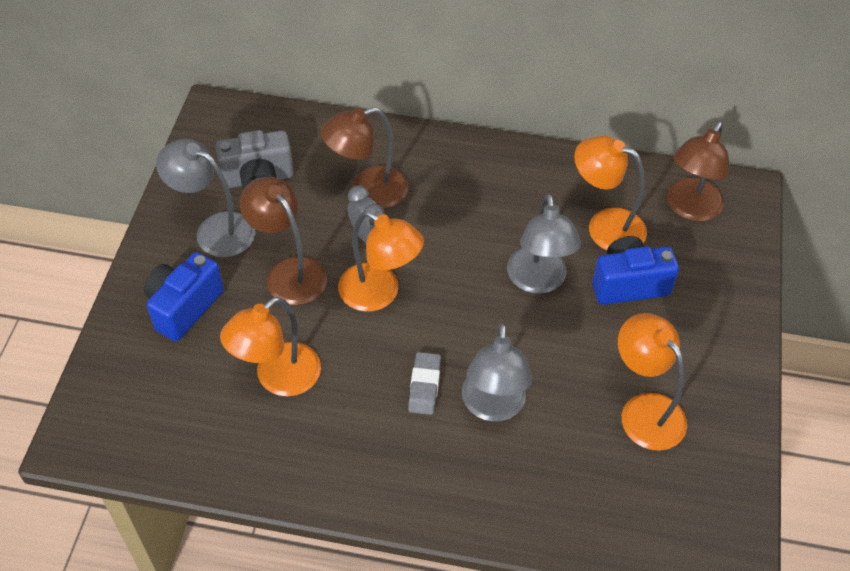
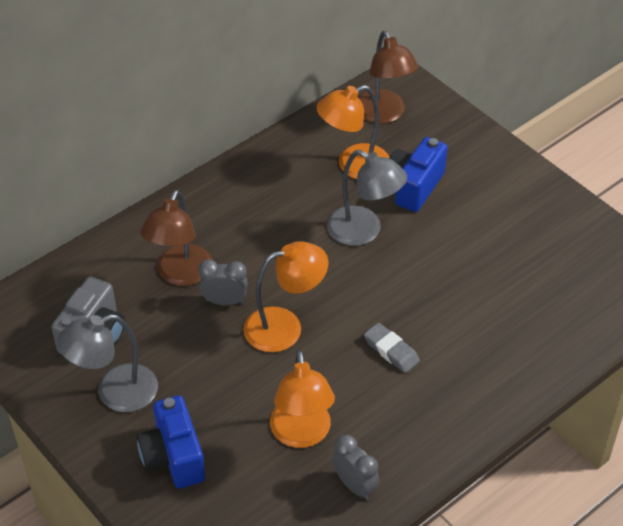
camera: 50 degrees left, 5 degrees down
(257, 451) = (355, 485): none -> grey clock
(289, 272) = (208, 369): brown lamp -> none
(493, 407) = (444, 323): grey lamp -> none
(644, 410) = (519, 246): orange lamp -> none

